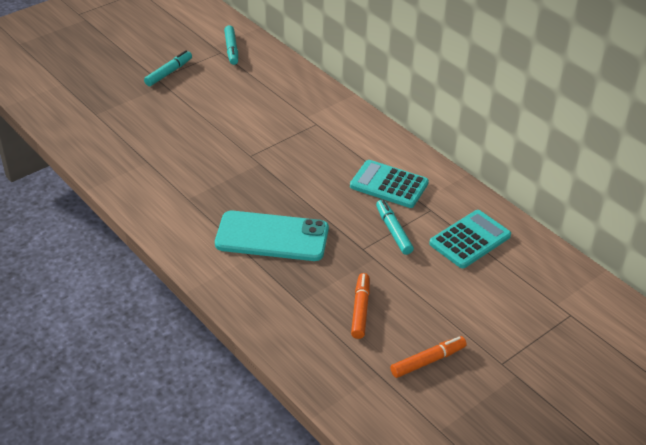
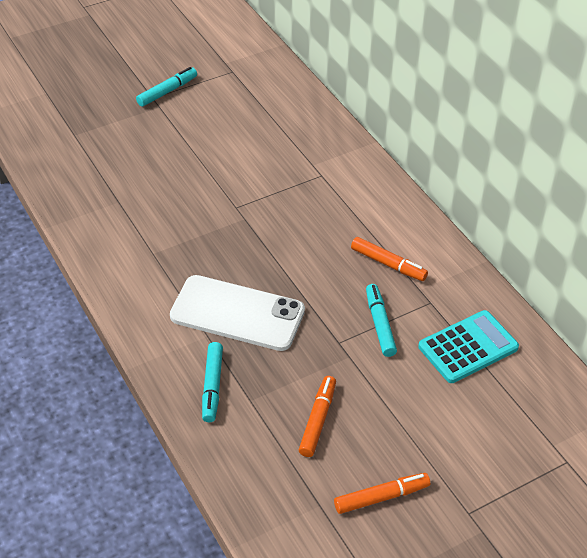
camera: 10 degrees right, 5 degrees up
(231, 49) = (245, 69): turquoise marker -> turquoise marker (212, 386)
(272, 237) = (237, 313): turquoise phone -> white phone
(389, 185) = (388, 264): turquoise calculator -> orange marker

